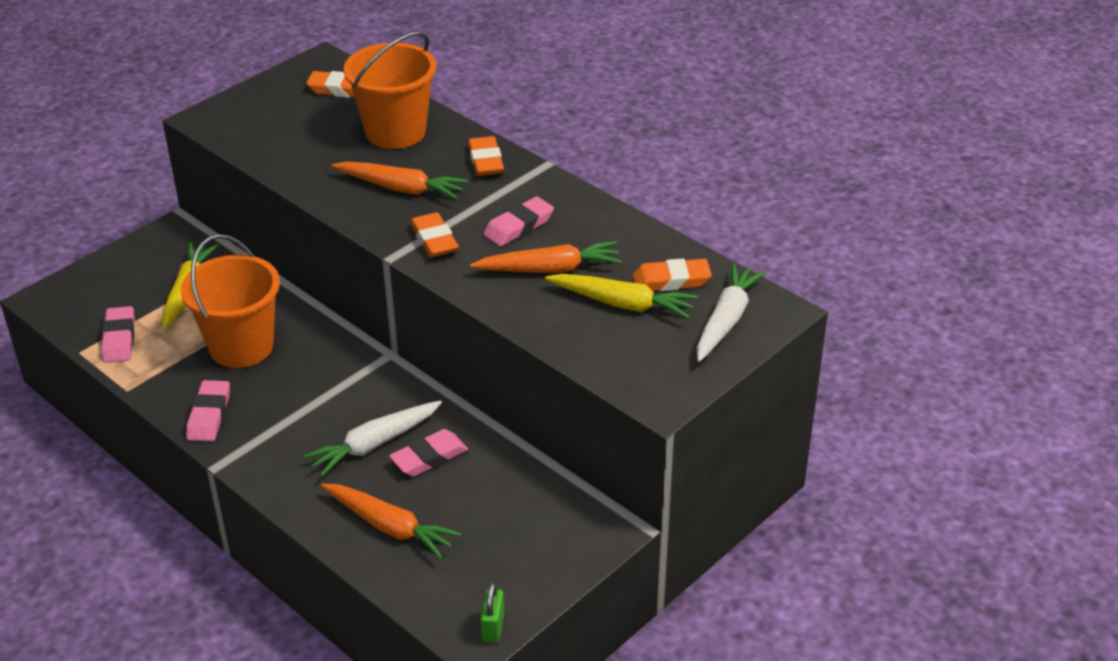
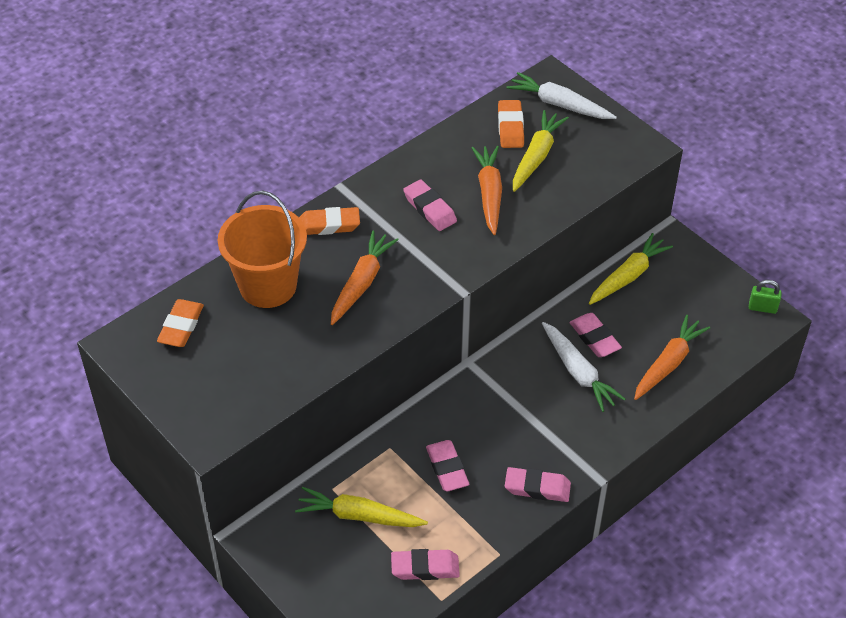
camera: 85 degrees left, 10 degrees up
(241, 346) = (447, 468): orange bucket -> pink eraser
(434, 240) = (442, 263): orange eraser -> none
(537, 487) = (628, 276): none -> yellow carrot

